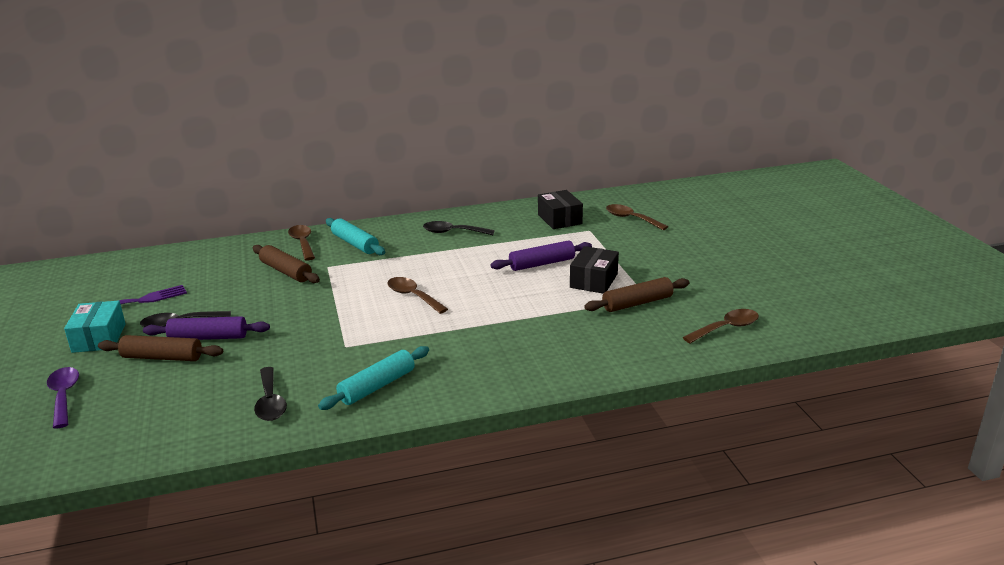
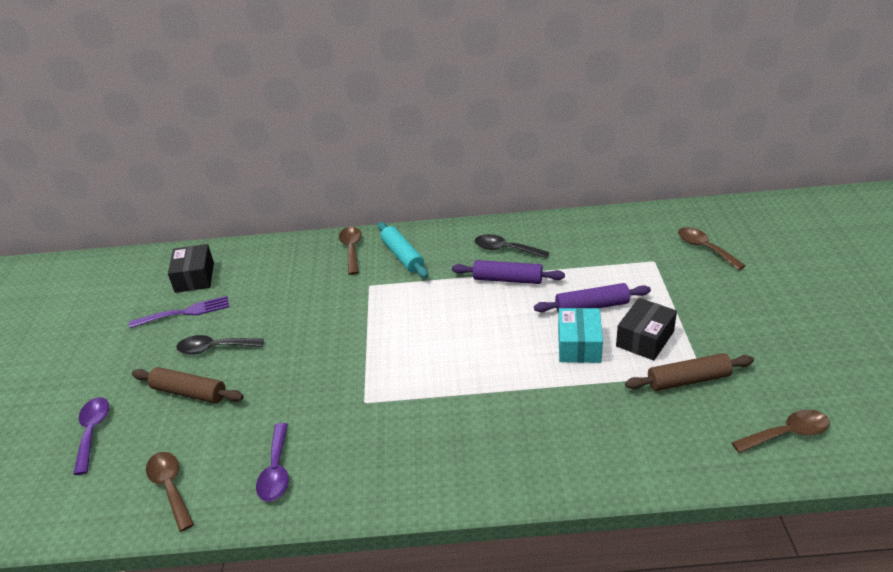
camera: 15 degrees right, 10 degrees up
(99, 338) = (139, 358): turquoise box -> turquoise box (579, 345)
(208, 337) = (236, 371): purple rolling pin -> purple rolling pin (507, 279)
(270, 402) = (276, 471): black spoon -> purple spoon
(286, 271) = (328, 288): brown rolling pin -> none
(377, 386) = (384, 465): turquoise rolling pin -> none
(413, 296) = (446, 338): brown spoon -> brown spoon (170, 487)
(559, 219) = (624, 241): black box -> black box (194, 277)

